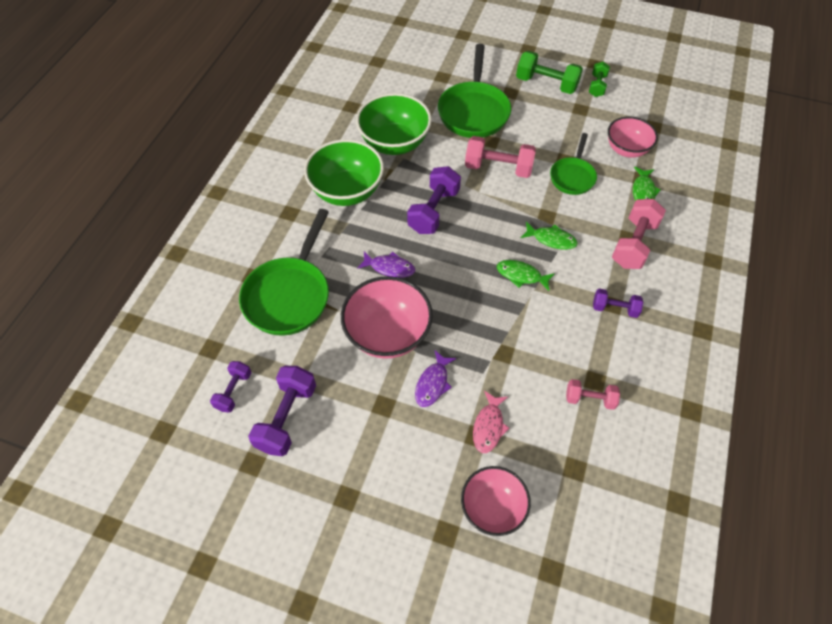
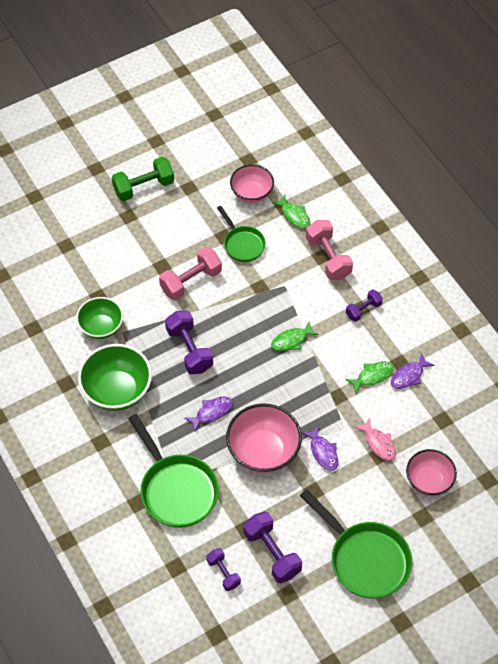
camera: 50 degrees left, 0 degrees up
(394, 143) = (101, 327): green bowl -> green bowl, size x0.66
(473, 111) = (122, 253): green pan -> green pan (365, 559)
(551, 239) = (280, 300): green fish -> green fish (372, 376)
(589, 399) = (409, 376): pink dumbbell -> purple fish
(597, 86) = (178, 159): green dumbbell -> none

